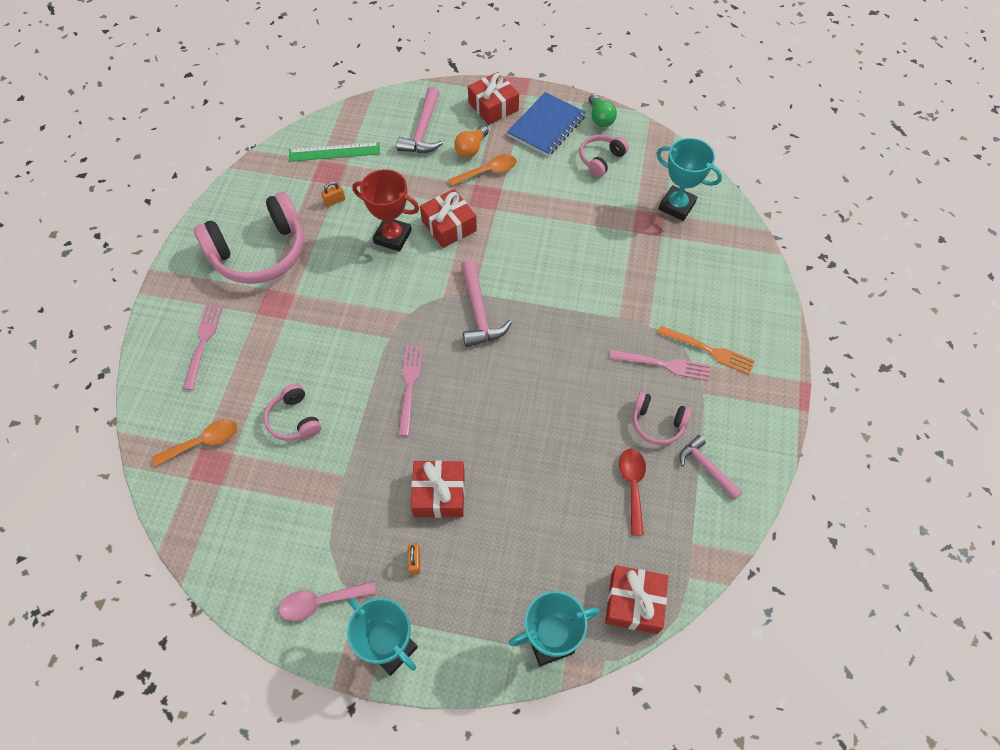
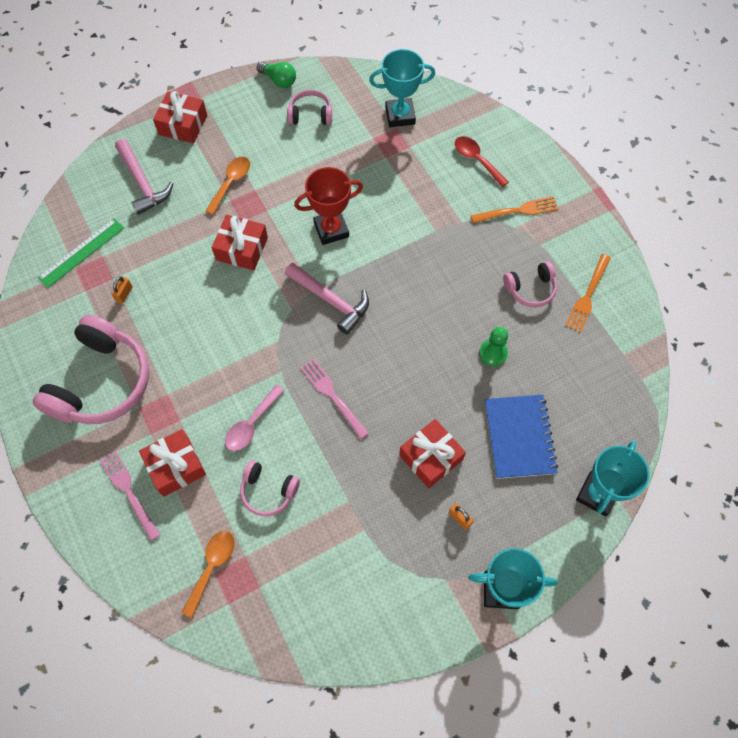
camera: 40 degrees left, 5 degrees up
(321, 602) = (422, 603): pink spoon -> pink spoon (251, 424)
(392, 237) = (204, 289): red trophy -> red trophy (331, 230)
(471, 148) = (198, 172): orange light bulb -> none
(546, 126) = (242, 114): blue notebook -> blue notebook (519, 437)
(572, 451) = (493, 353): none -> green pawn
(600, 159) = (310, 115): pink headphones -> pink headphones turned 90 degrees clockwise
(632, 486) = (553, 346): red spoon -> red spoon (477, 160)
(634, 603) = (624, 424): red gift -> red gift (176, 466)
(663, 364) = (497, 243): pink fork -> none
(706, 467) = (588, 295): pink hammer -> orange fork

